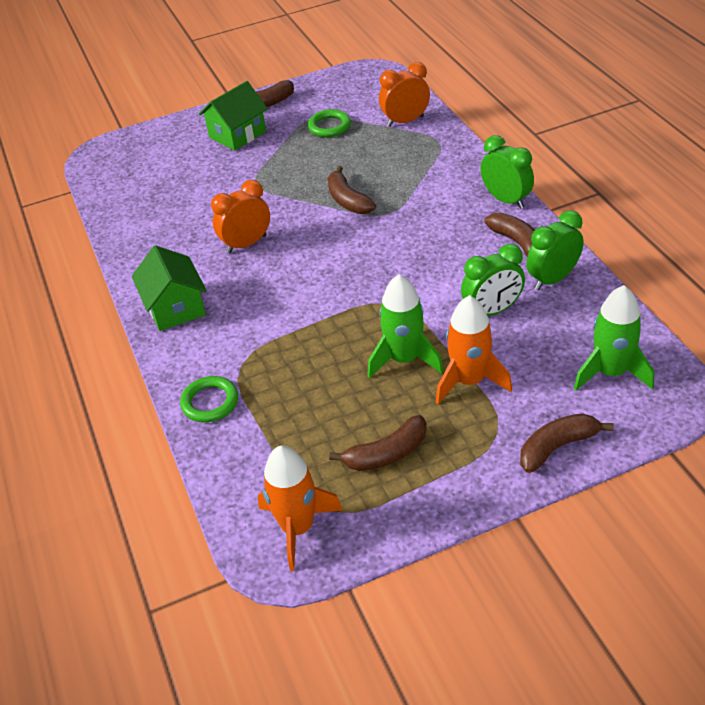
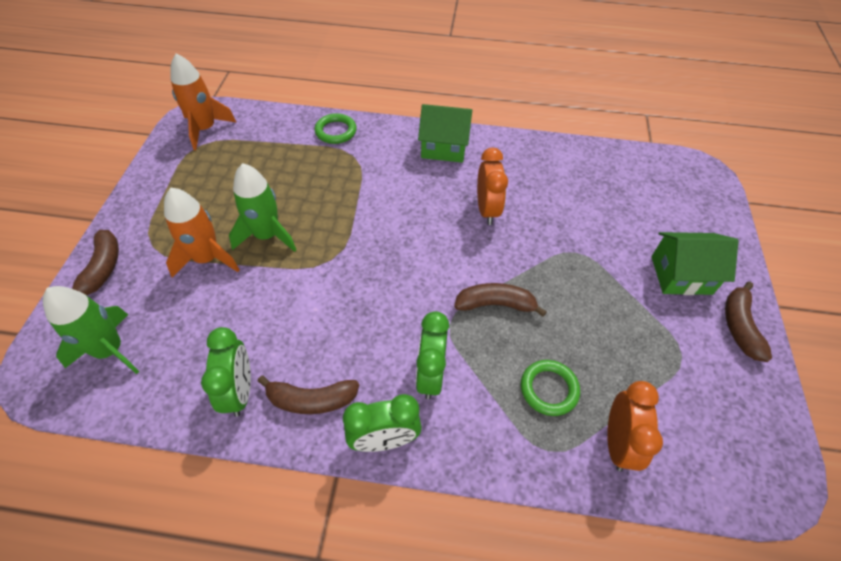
camera: 115 degrees right, 10 degrees up
(237, 134) = (681, 275): green house -> green house turned 75 degrees counterclockwise
(329, 126) = (651, 359): green ring -> green ring (549, 389)
(386, 454) = (205, 185): brown banana -> none
(492, 311) = (253, 318): green clock -> green clock (430, 375)

